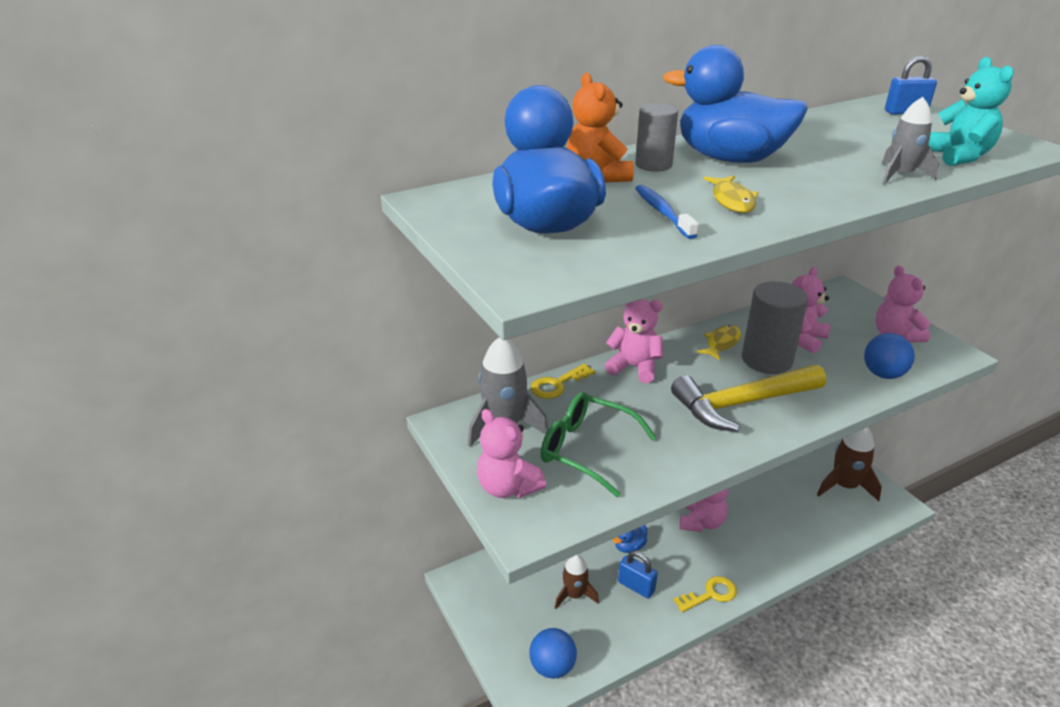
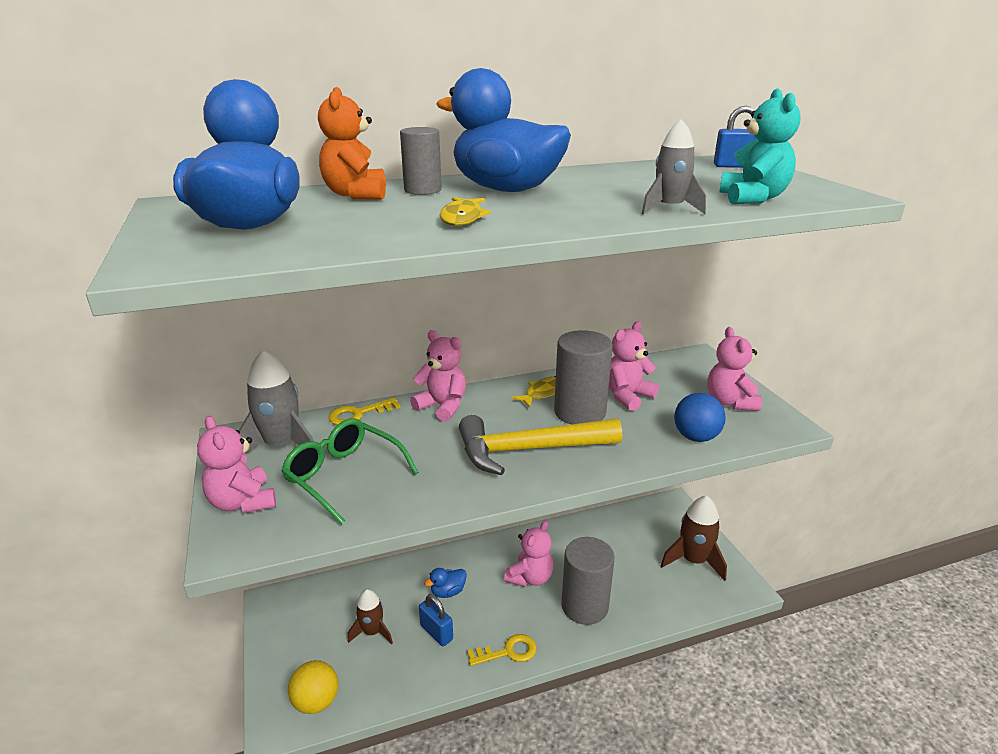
camera: 10 degrees right, 5 degrees down
(552, 667) = (316, 701): blue ball -> yellow ball
(662, 212) = (378, 222): blue toothbrush -> none
(763, 542) = (584, 606): none -> grey cylinder

